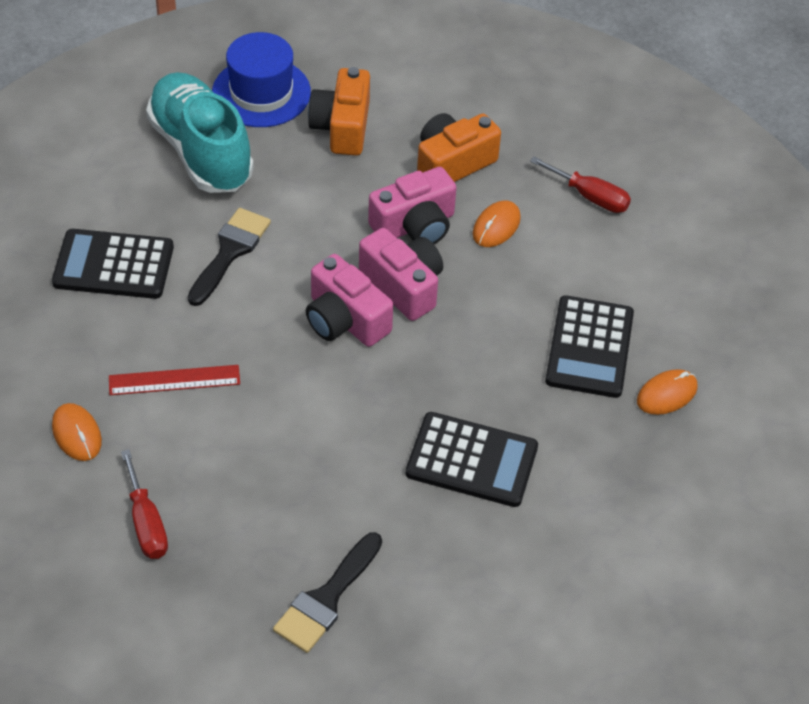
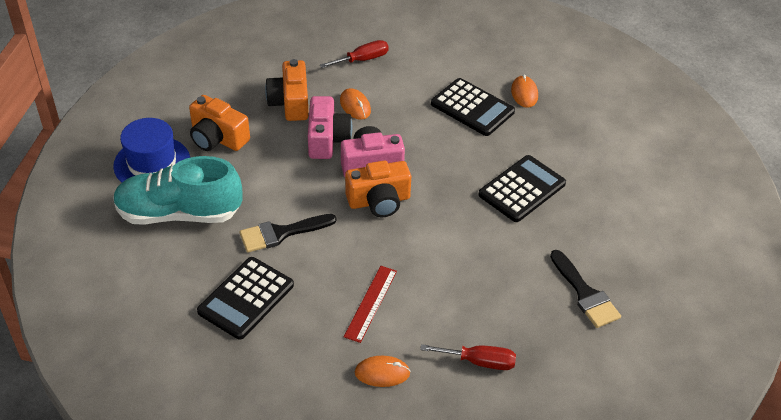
camera: 60 degrees left, 5 degrees down
(230, 252) = (281, 233): black brush -> black brush turned 75 degrees counterclockwise
(345, 320) = (379, 201): pink camera -> orange camera

